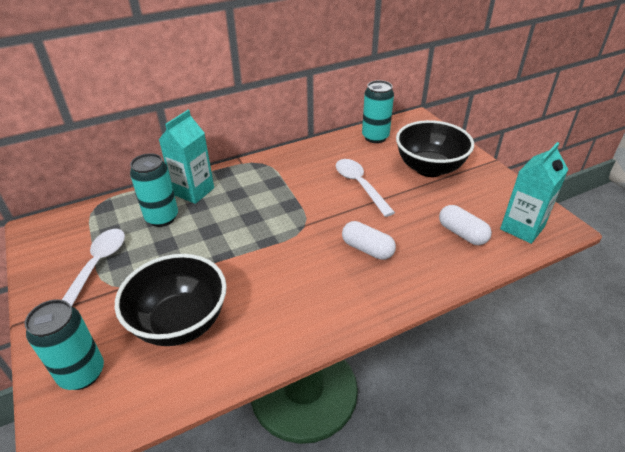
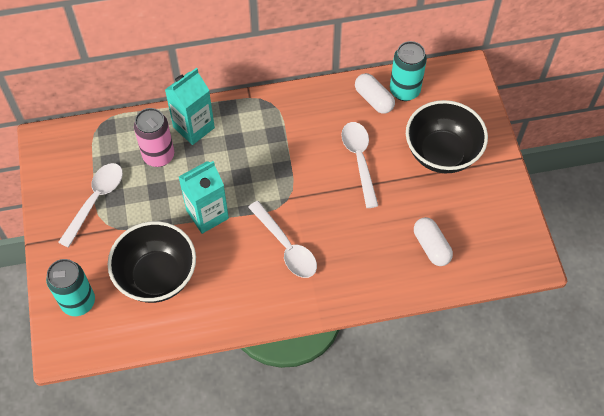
camera: 15 degrees right, 20 degrees up
(162, 218) = (158, 156): turquoise can -> pink can
(318, 264) = (286, 247): none -> white spoon
(367, 249) = (335, 242): white capsule -> white capsule (374, 99)
(522, 228) = (492, 255): turquoise carton -> turquoise carton (207, 214)

